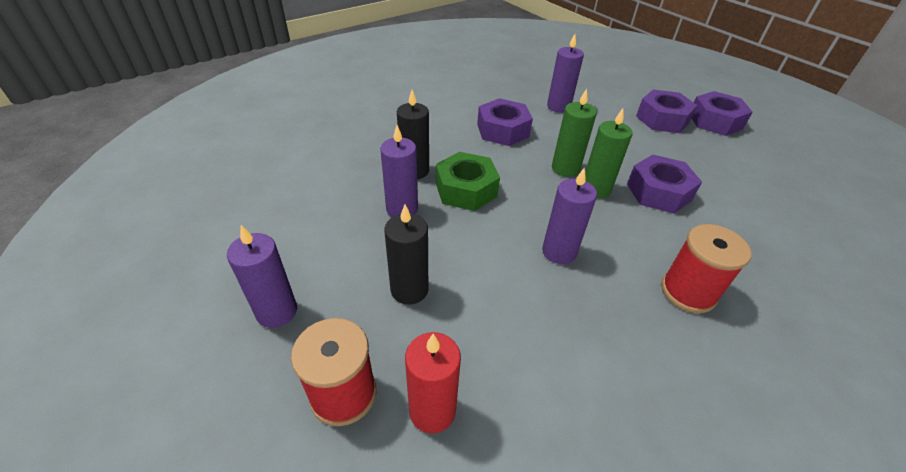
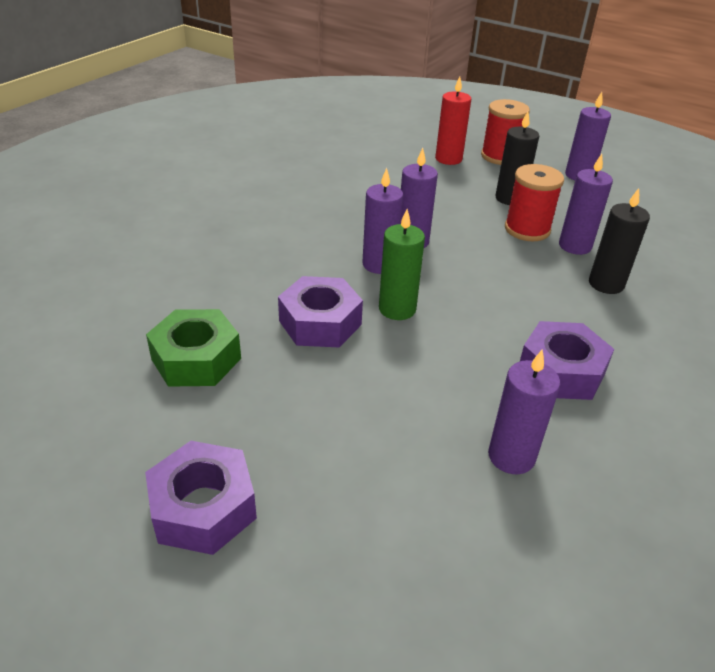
camera: 160 degrees right, 5 degrees down
(466, 189) = (535, 276): green nut -> green nut (196, 359)
(565, 168) = (443, 328): green candle -> none
(600, 232) = (379, 264): none -> purple candle
(662, 119) = (312, 480): purple nut -> none
(688, 292) = (295, 235): red spool -> red spool (527, 229)

